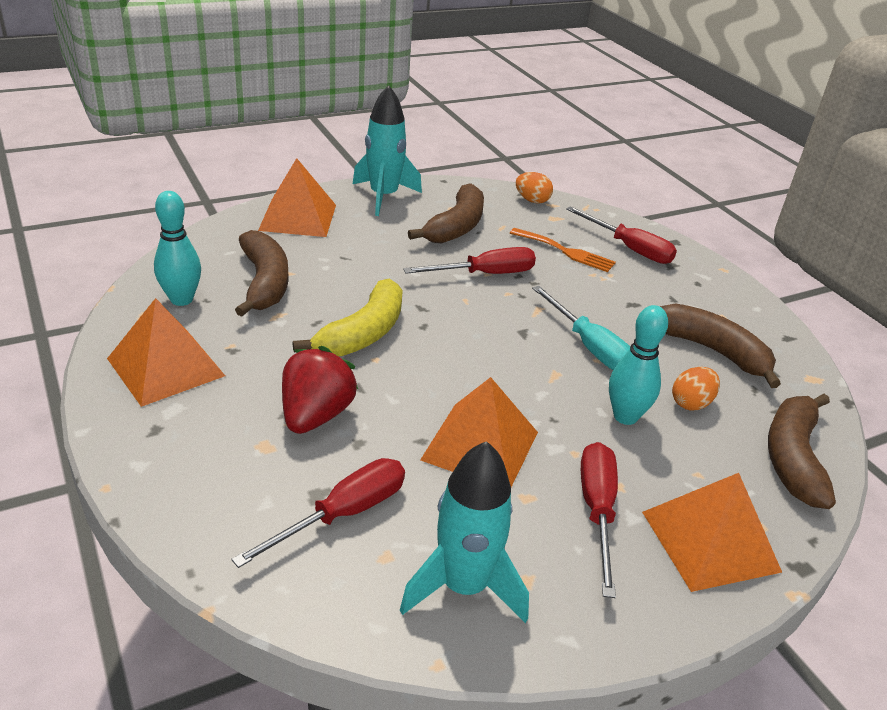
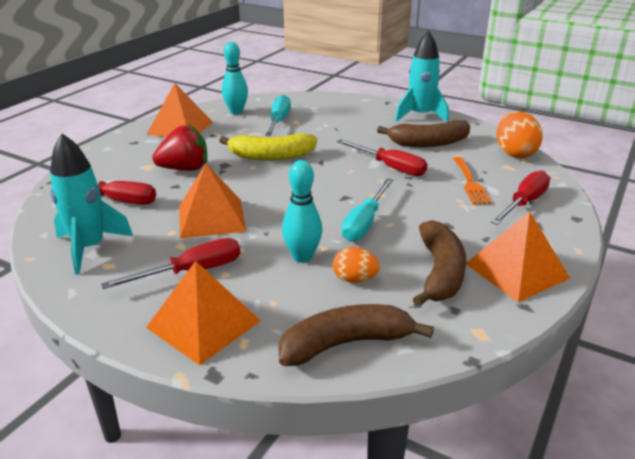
camera: 60 degrees right, 5 degrees down
(264, 283) = (278, 121): brown banana -> turquoise screwdriver
(298, 217) = (354, 106): orange pyramid -> orange pyramid (516, 270)
(532, 200) = (514, 153): orange egg -> orange egg, size x1.67
(629, 248) = (524, 203): red screwdriver -> red screwdriver turned 150 degrees counterclockwise

